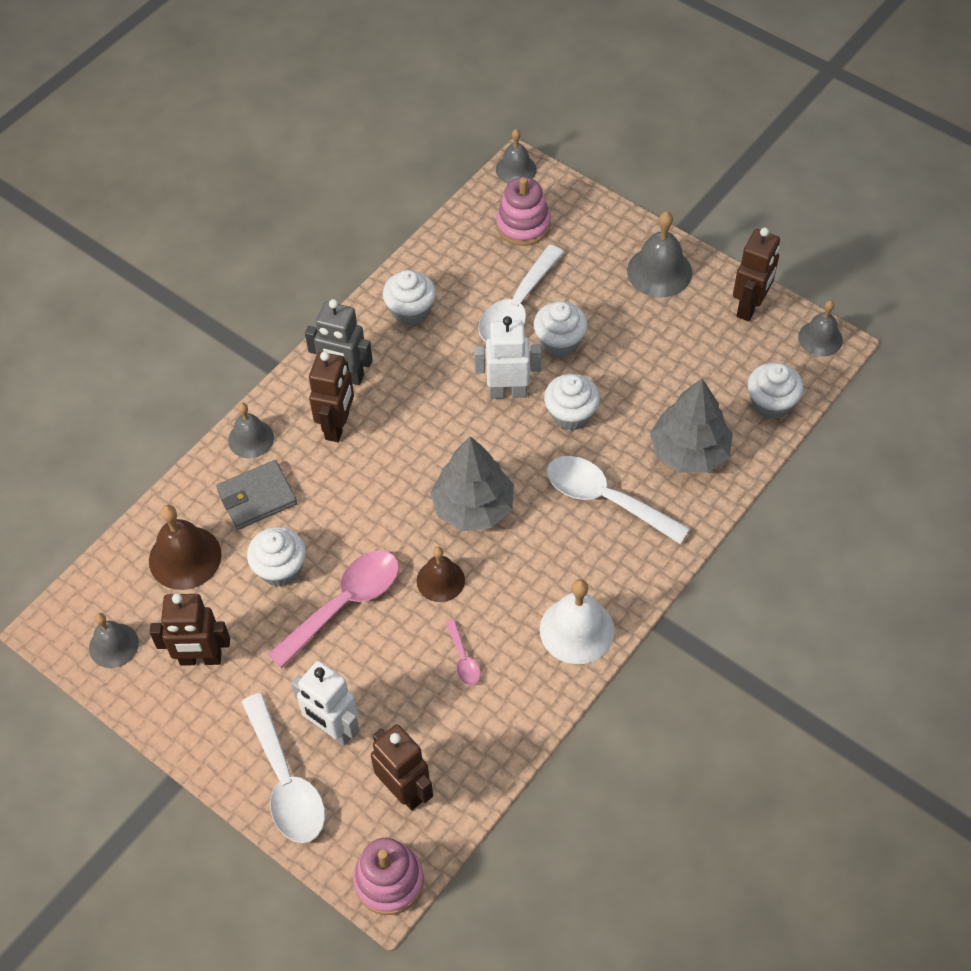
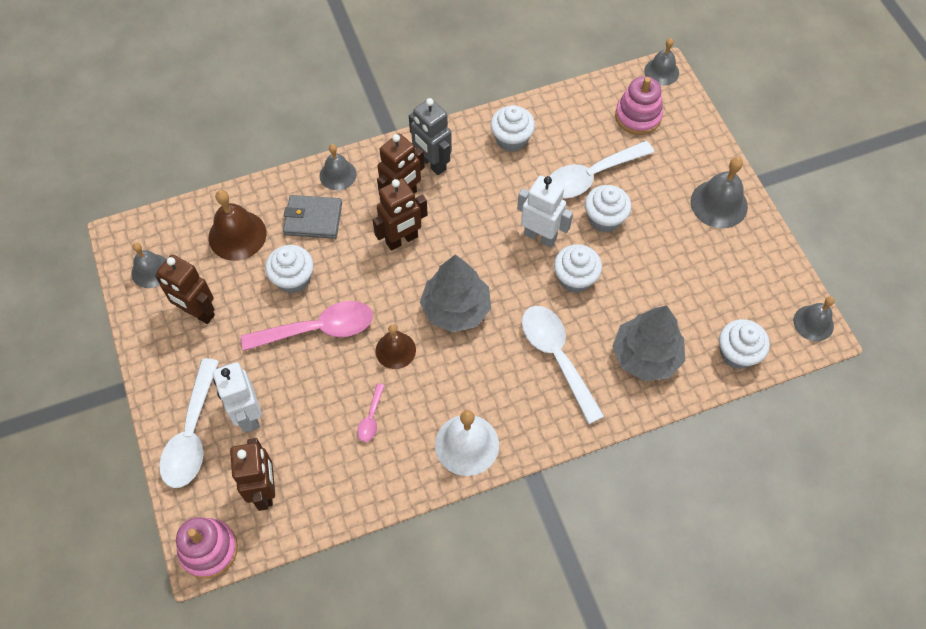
camera: 30 degrees right, 5 degrees up
(749, 307) = (772, 268): brown robot -> brown robot (402, 240)

